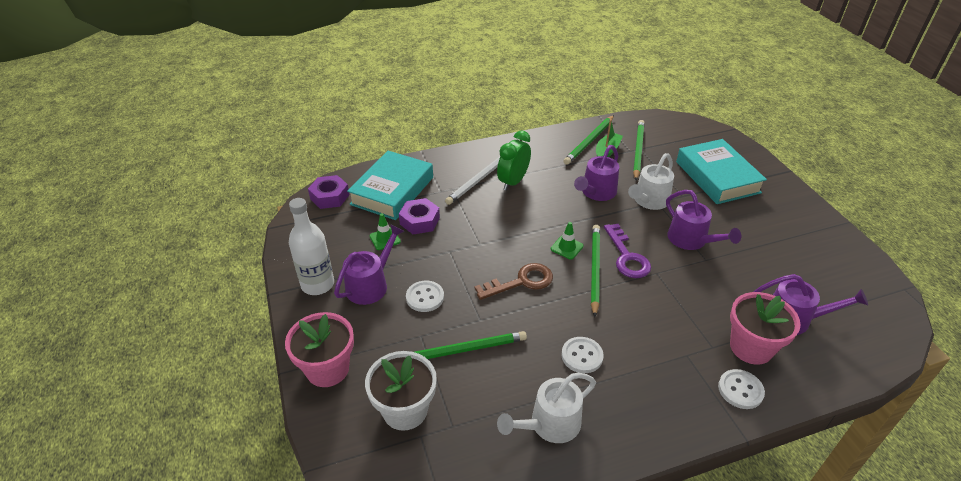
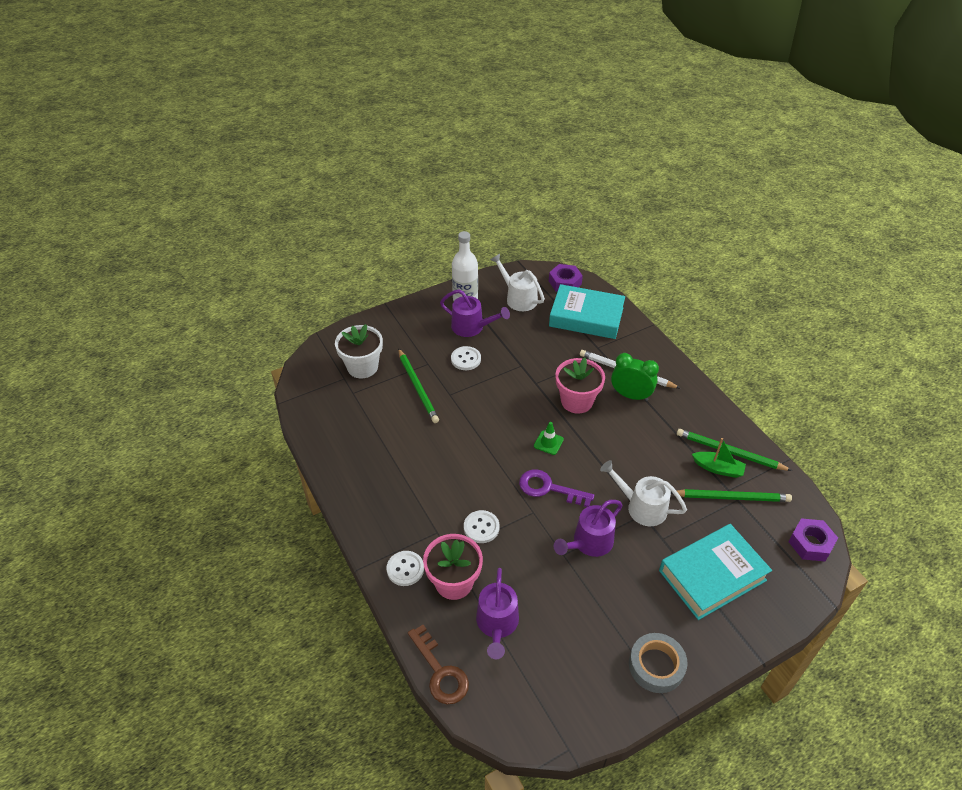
camera: 80 degrees right, 5 degrees up
(327, 369) = (390, 323): pink flower pot -> pink flower pot (576, 401)
(385, 239) = (524, 324): green traffic cone -> none
(419, 221) = (552, 341): purple nut -> purple nut (810, 543)
(521, 282) = (496, 415): brown key -> brown key (440, 671)
(549, 425) = (359, 444): white watering can -> white watering can (518, 298)
(582, 356) = (424, 460): white button -> white button (481, 527)
(594, 269) = (525, 464): green pencil -> none
(596, 192) = (639, 461): purple watering can -> none
(627, 256) = (549, 488): purple key -> purple key turned 45 degrees clockwise
(809, 224) = (656, 666): none -> grey tape

